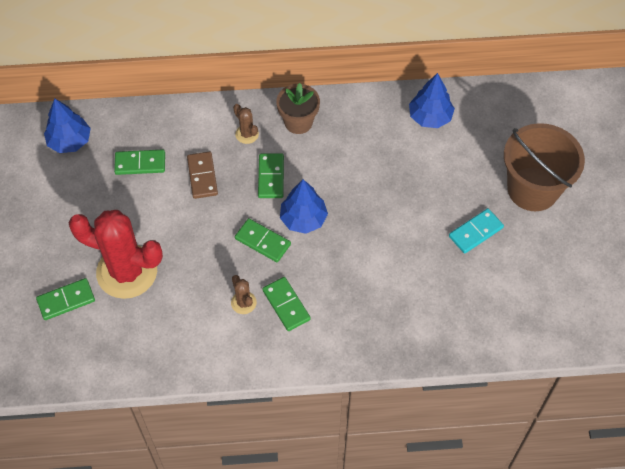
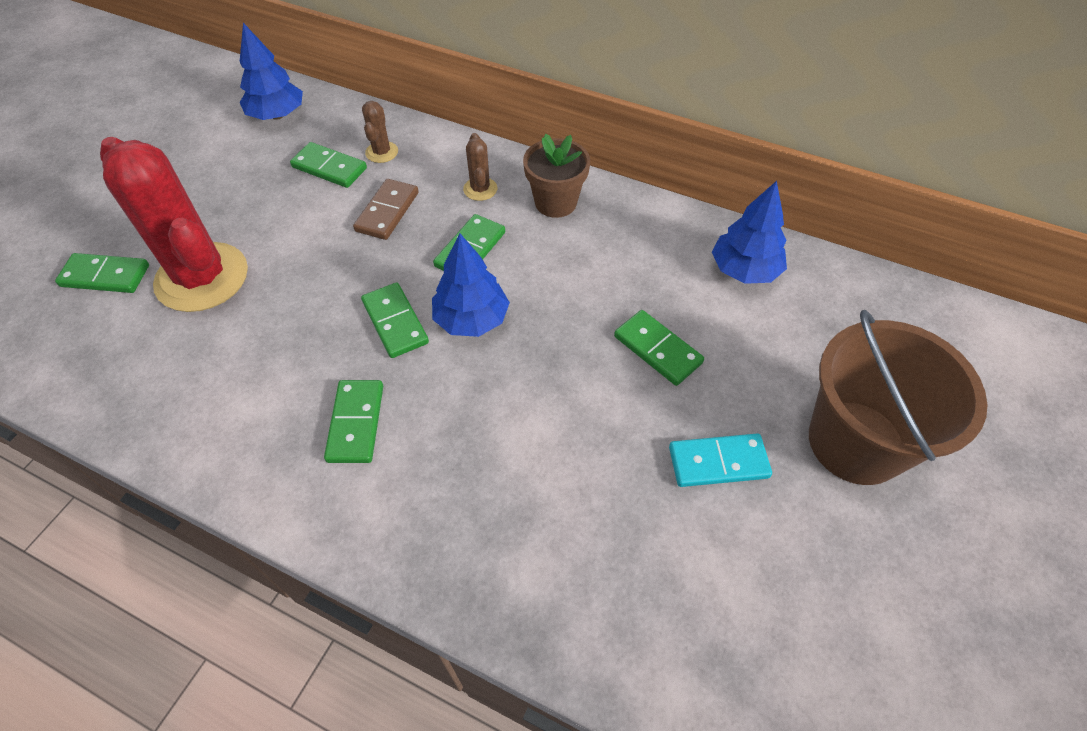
camera: 30 degrees right, 5 degrees down
(243, 303) = (303, 389): brown cactus -> brown cactus (382, 152)
(412, 187) = (657, 349): none -> green domino

